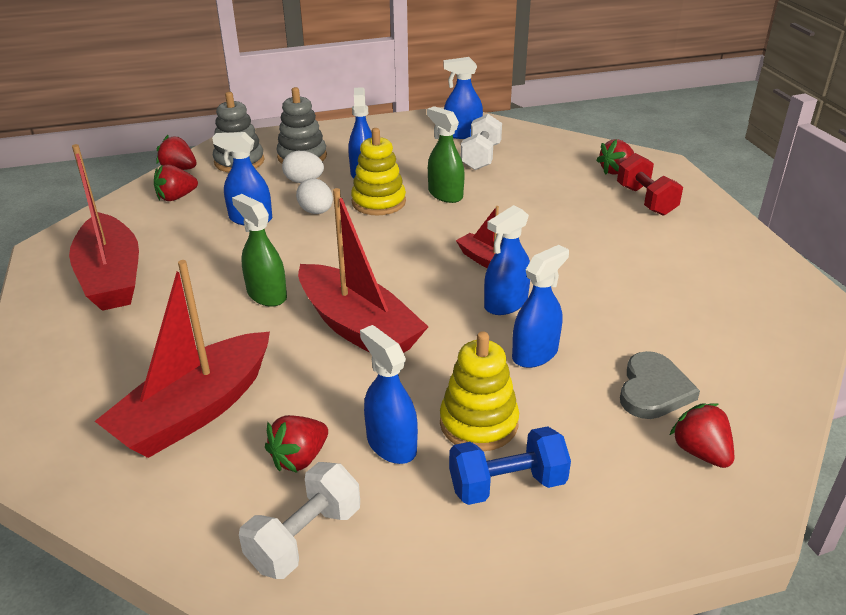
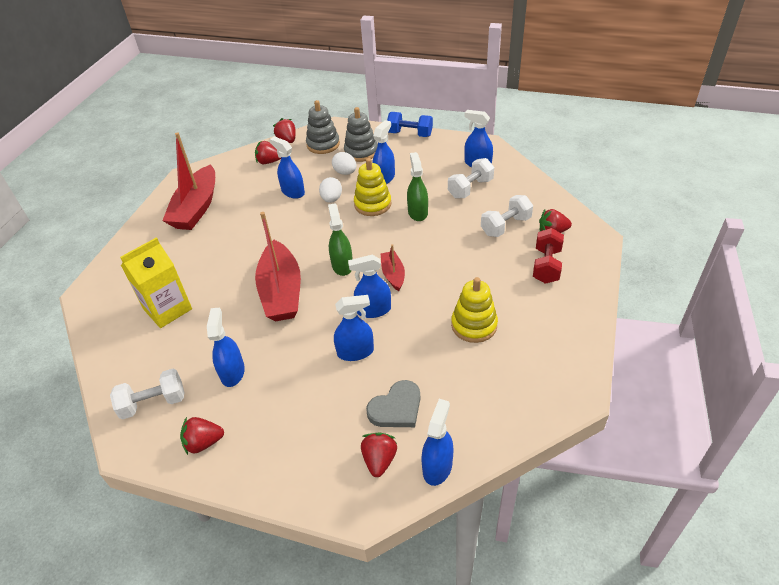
camera: 35 degrees right, 10 degrees up
(195, 410) = (167, 309): red boat -> yellow carton
(266, 295) = (256, 250): green spray bottle -> green spray bottle (342, 265)
(299, 458) = (187, 359): red strawberry -> red strawberry (204, 443)
(478, 423) = (284, 381): yellow stacking toy -> yellow stacking toy (474, 325)
(507, 484) = (263, 424): blue dumbbell -> blue dumbbell (410, 134)
(561, 179) = (505, 226): none -> white dumbbell
(770, 427) = (437, 467): none -> blue spray bottle

